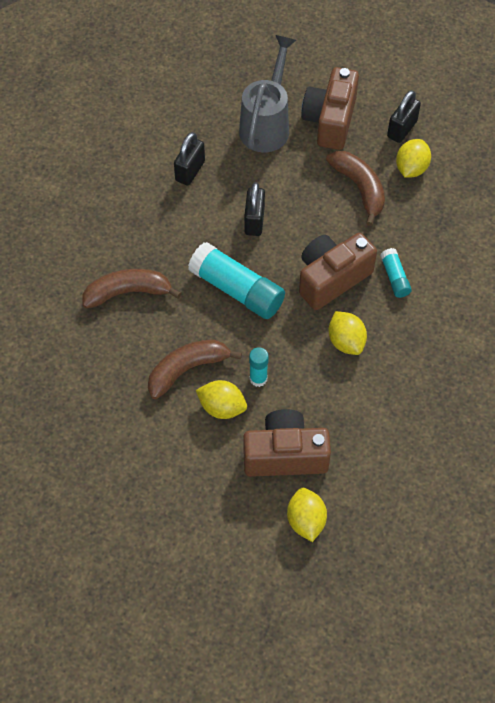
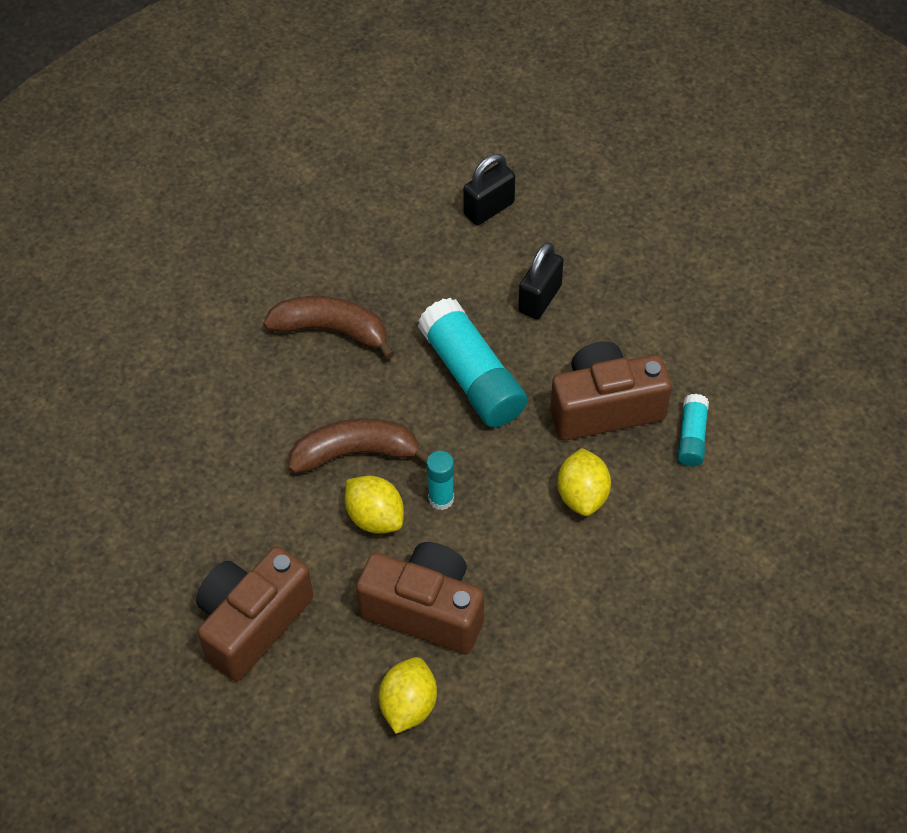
camera: 25 degrees right, 5 degrees down
(267, 124) = (620, 184): grey watering can -> none
(330, 120) = (707, 207): brown camera -> brown camera (252, 623)
(359, 188) = (702, 306): brown banana -> none
(402, 129) = (800, 250): black padlock -> none
(411, 168) = (787, 304): yellow lemon -> none

